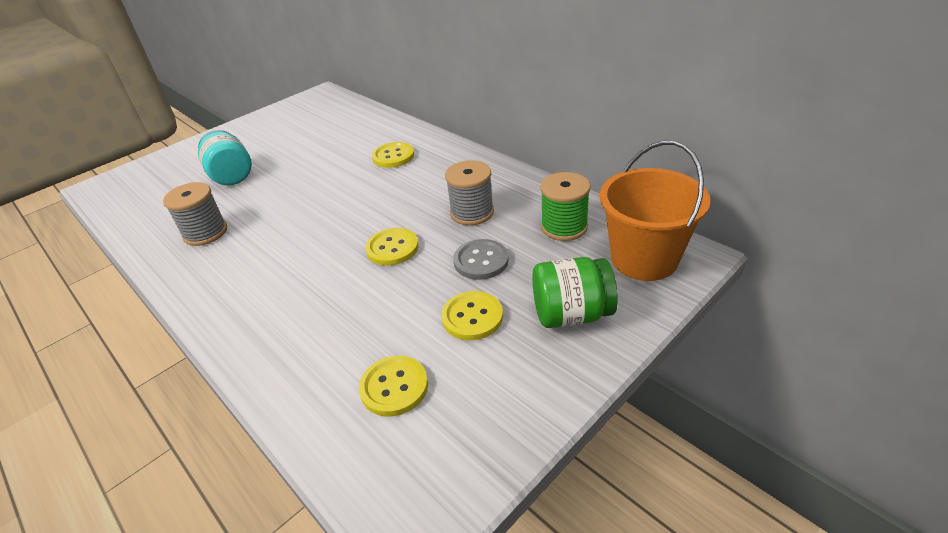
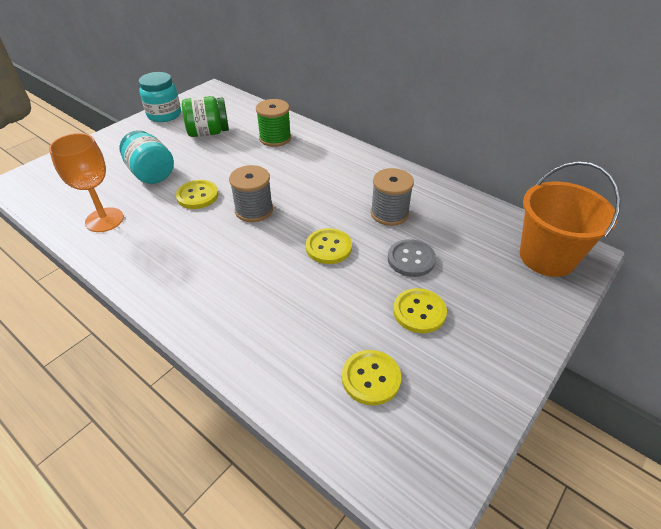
camera: 10 degrees left, 5 degrees up
(169, 221) = (104, 220): none -> orange goblet
(205, 233) = (145, 232): grey spool -> grey spool (254, 210)
(264, 118) = (164, 115): none -> turquoise jar
(393, 156) = (301, 157): yellow button -> yellow button (197, 196)
(564, 227) = (473, 227): green spool -> green spool (275, 138)
(571, 314) = (501, 308): green jar -> green jar (208, 132)

